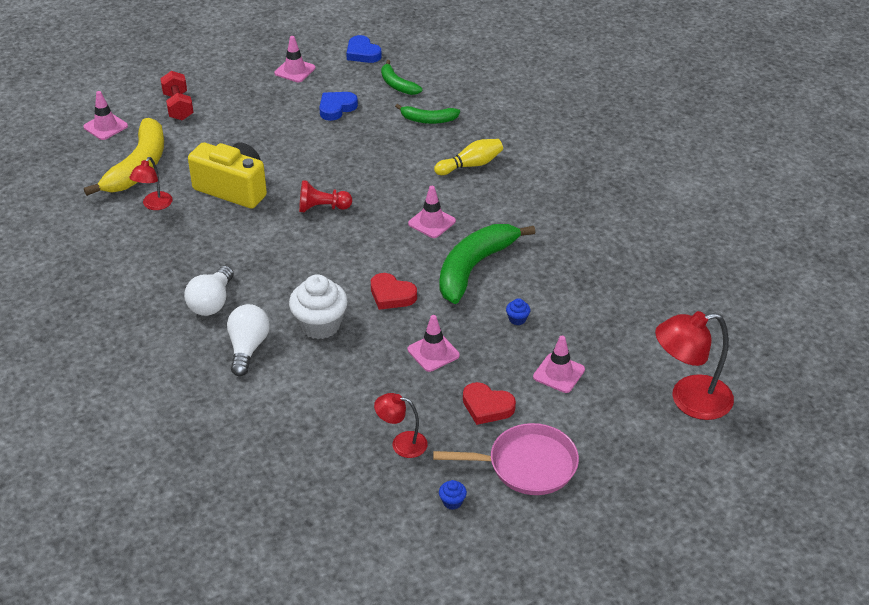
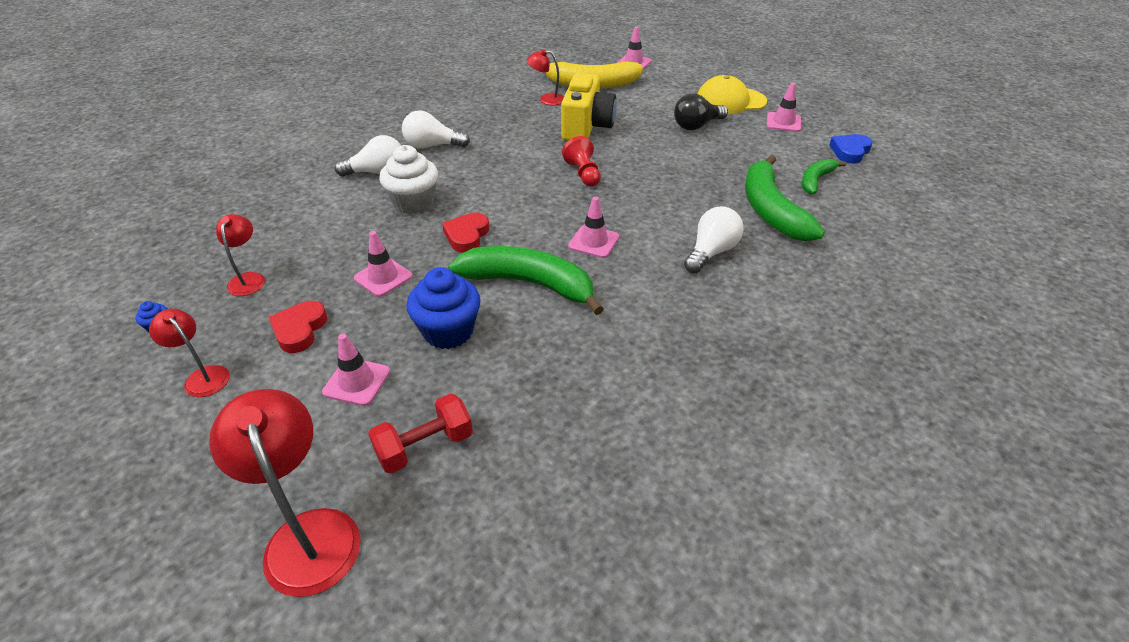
camera: 75 degrees right, 0 degrees up
(178, 106) = (682, 83): red dumbbell -> red dumbbell (425, 446)
(235, 88) = (730, 101): none -> yellow cap
(271, 120) = (696, 126): none -> black light bulb
(336, 108) = (744, 154): blue heart -> none
(428, 120) = (771, 210): green banana -> green banana, size x1.85
(470, 165) = (711, 252): yellow bowling pin -> white light bulb
(517, 319) = (448, 331): blue cupcake -> blue cupcake, size x2.37
(527, 465) = (202, 376): pink pan -> red lamp

